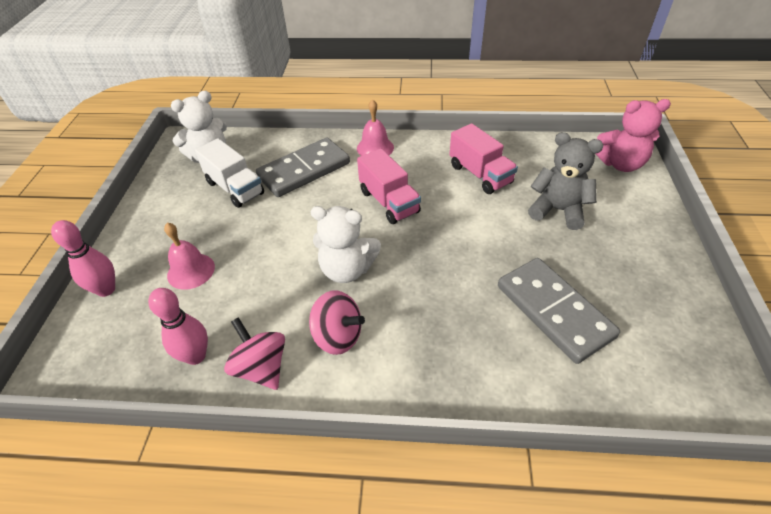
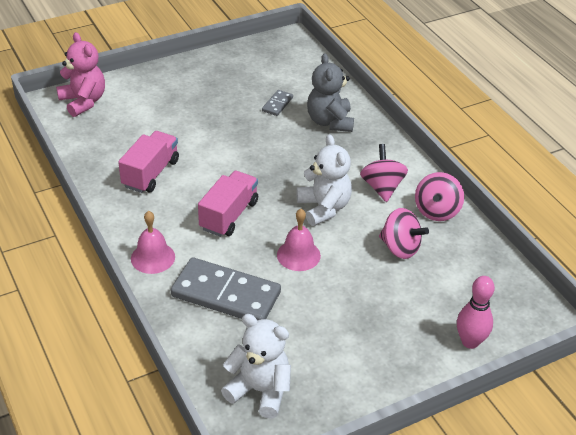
camera: 125 degrees left, 5 degrees down
(191, 271) = (405, 299): pink bell -> pink bell (298, 255)
(195, 356) = (461, 247): pink bowling pin -> none
(235, 188) = (290, 334): white truck -> none
(245, 301) = (400, 248): none -> pink spinning top
(554, 311) = (277, 104): grey domino -> grey domino, size x0.44
(558, 210) = (171, 122): grey teddy bear -> grey teddy bear (330, 122)

